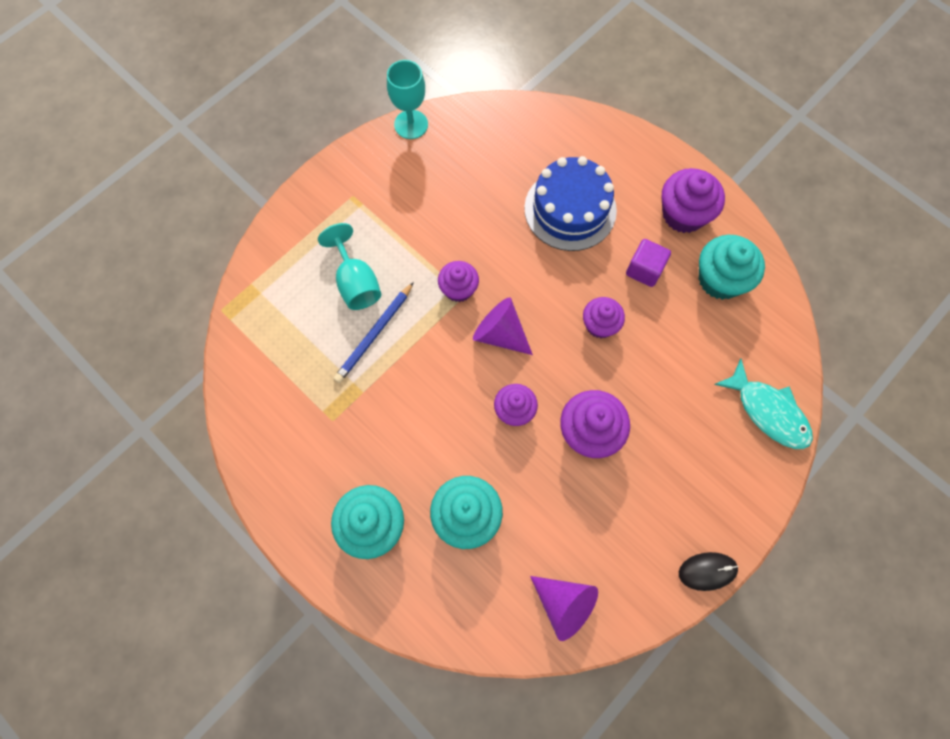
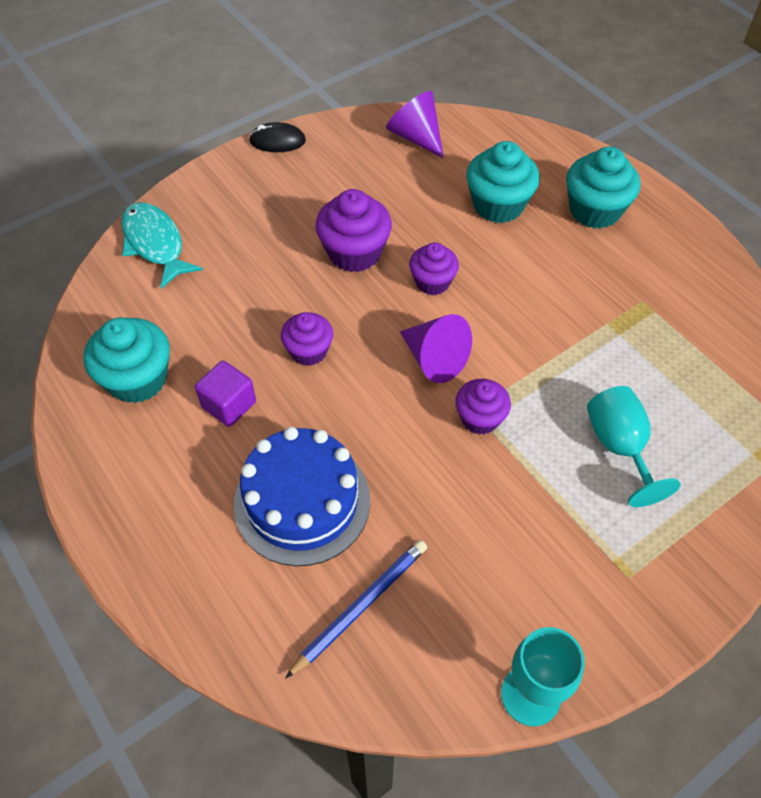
camera: 170 degrees left, 15 degrees down
(374, 334) = (593, 381): blue pencil -> blue pencil (360, 606)
(683, 214) = (144, 469): purple cupcake -> none

